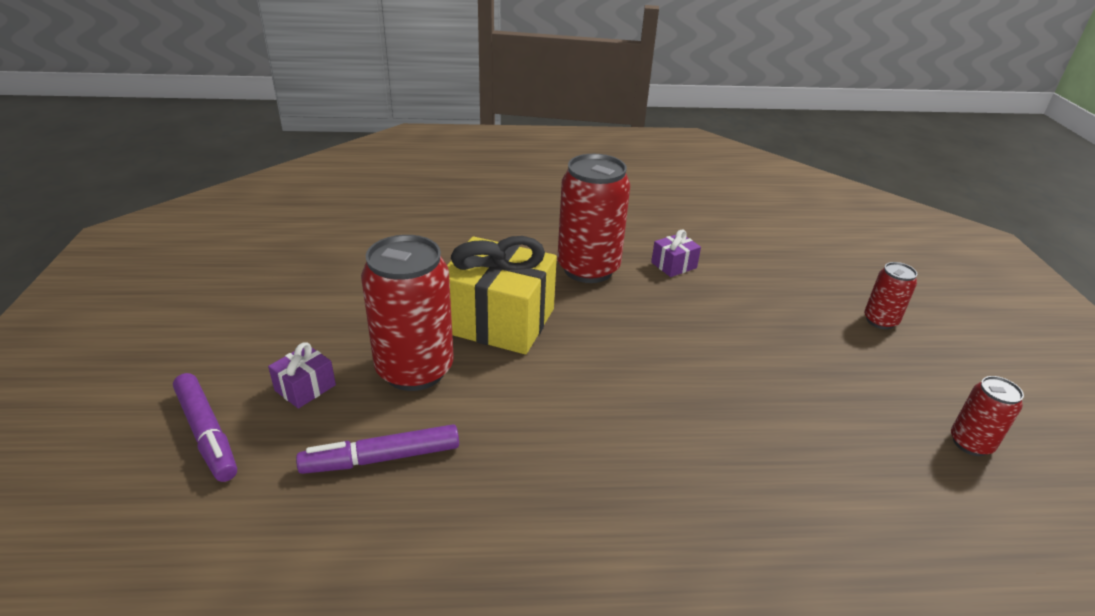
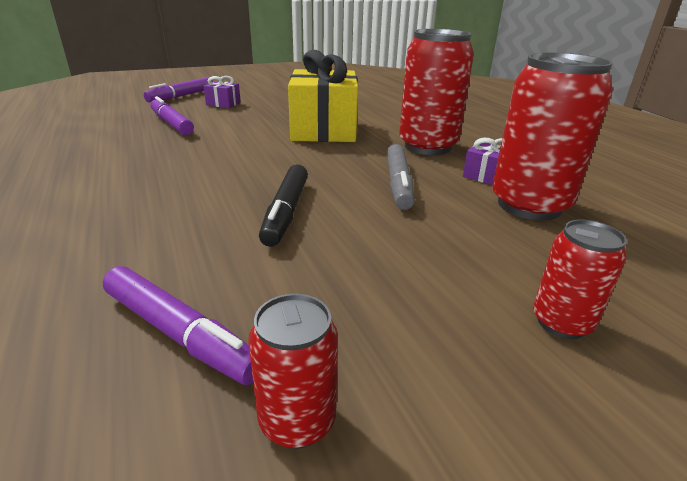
camera: 70 degrees right, 5 degrees down
(414, 370) = (253, 119): red can -> red can (529, 205)
(676, 316) = (398, 184): none -> grey marker
(721, 397) = (286, 212): none -> black marker
(902, 486) = (179, 333): none -> purple marker

